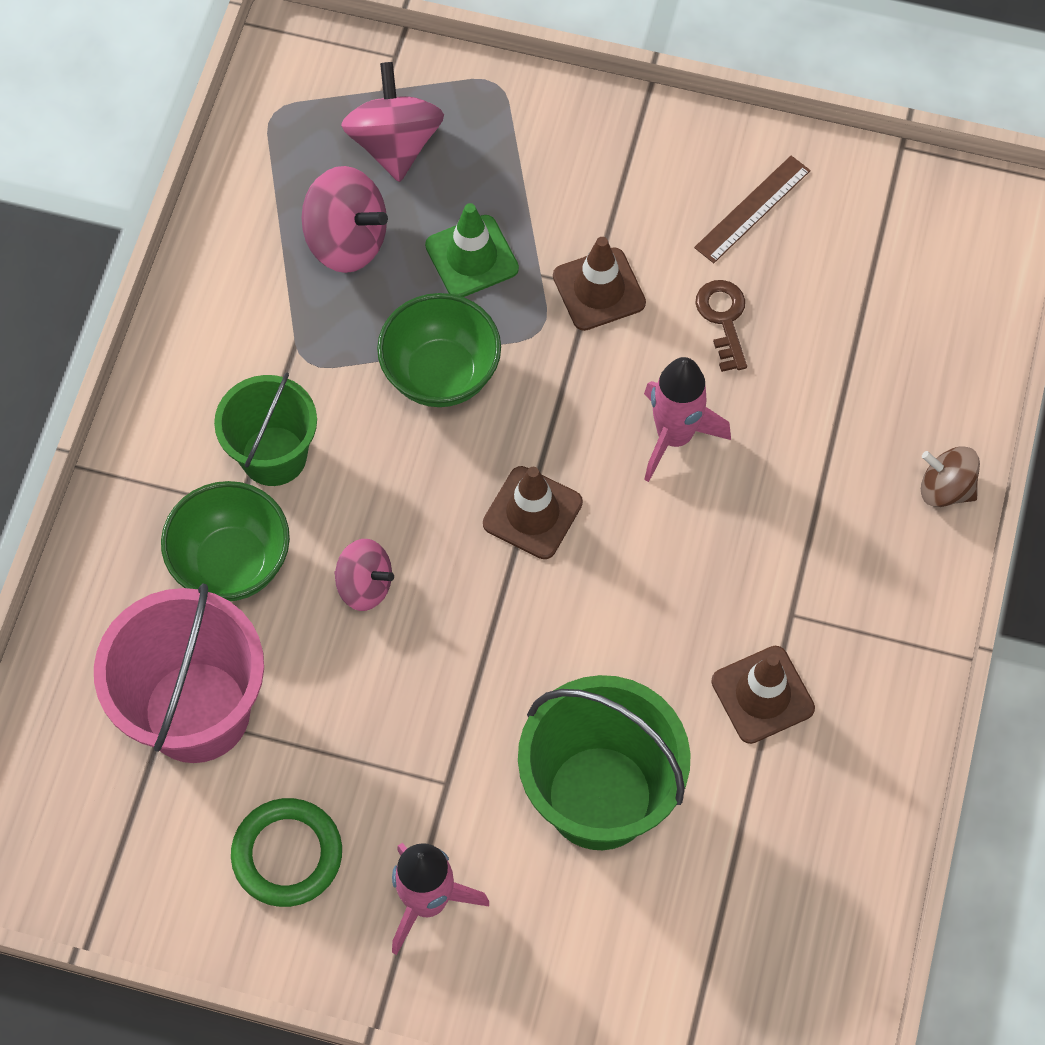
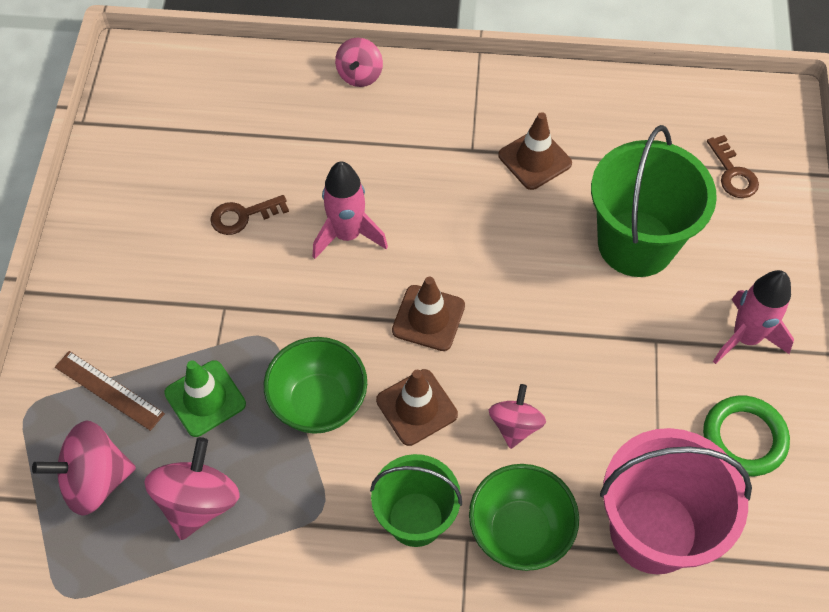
camera: 100 degrees left, 5 degrees down
(599, 289) = (226, 301): brown traffic cone -> brown traffic cone (416, 407)
(697, 969) = (733, 173): none -> brown key
(752, 209) = (143, 208): brown ruler -> brown ruler (109, 390)
(945, 489) = (360, 75): brown spinning top -> pink spinning top

